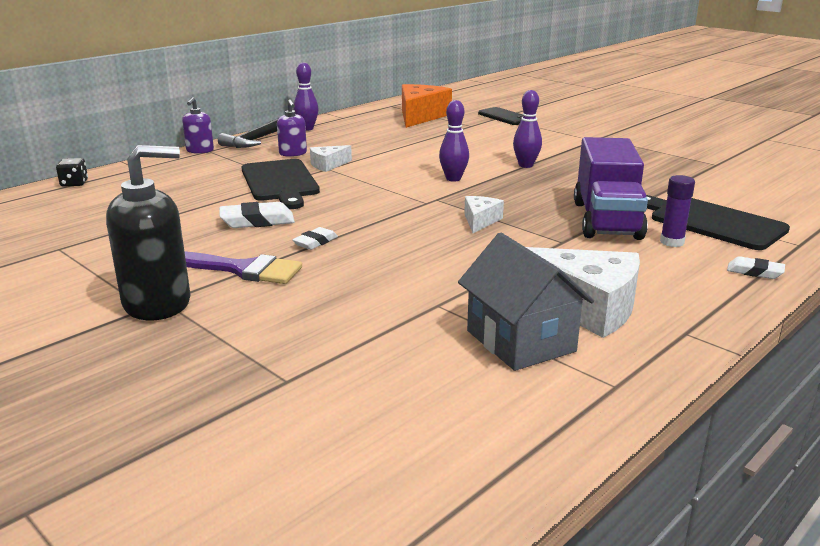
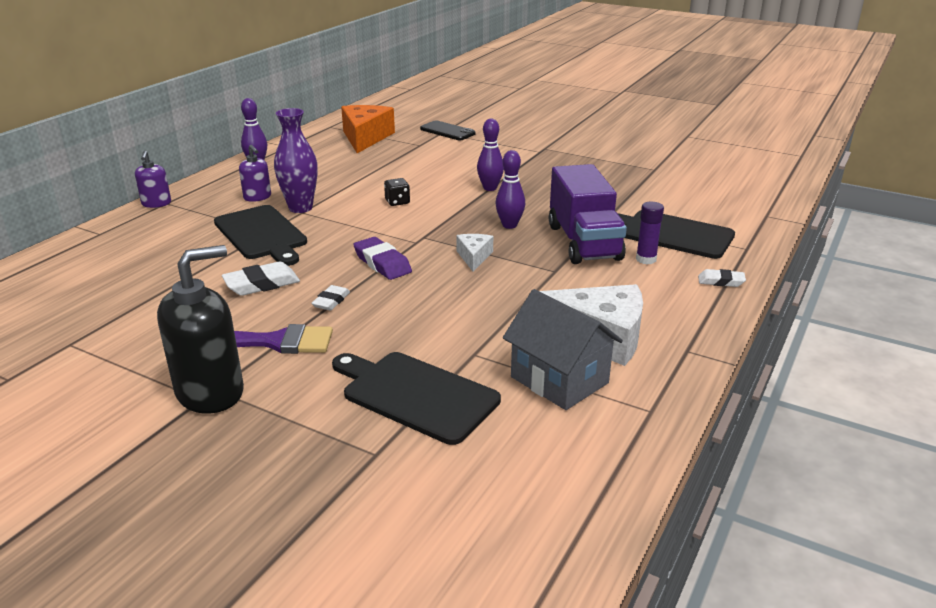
camera: 15 degrees left, 5 degrees up
(74, 183) = (39, 261): black dice -> black dice (397, 202)
(254, 141) = (208, 185): black hammer -> none
(328, 165) = (300, 208): white cheese -> purple vase
(357, 333) = (416, 394): none -> black cutting board
(383, 216) = (382, 263): none -> purple eraser
(453, 179) = (429, 211): purple bowling pin -> purple bowling pin (509, 225)

